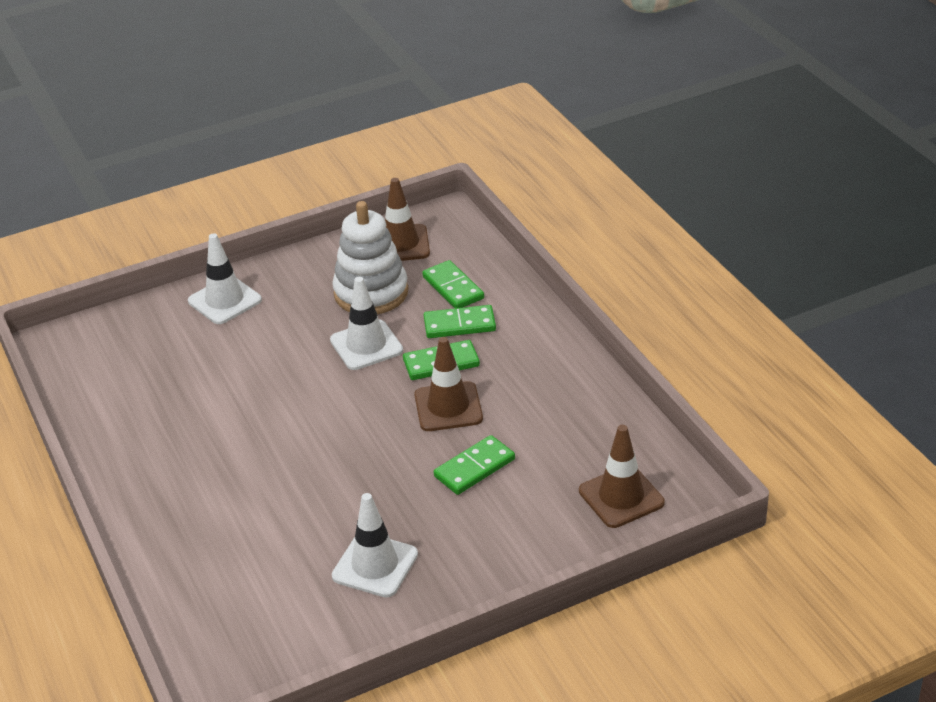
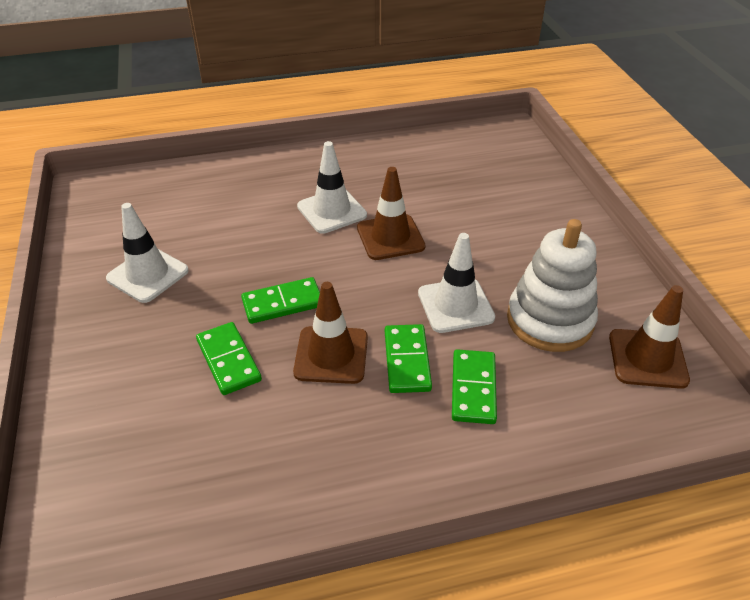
camera: 100 degrees right, 5 degrees up
(225, 301) = (551, 218): white traffic cone -> white traffic cone (332, 211)
(453, 288) = (549, 395): green domino -> green domino (282, 303)
(621, 497) = (109, 483): brown traffic cone -> brown traffic cone (390, 237)

